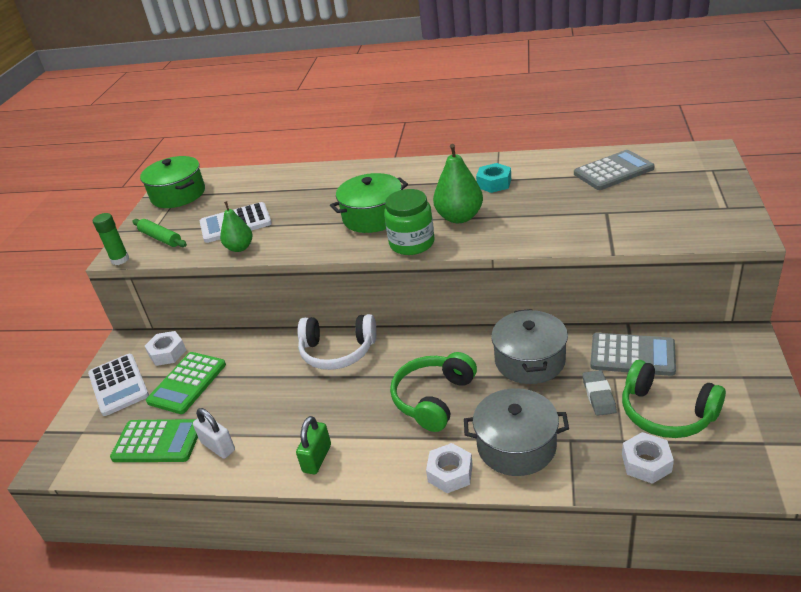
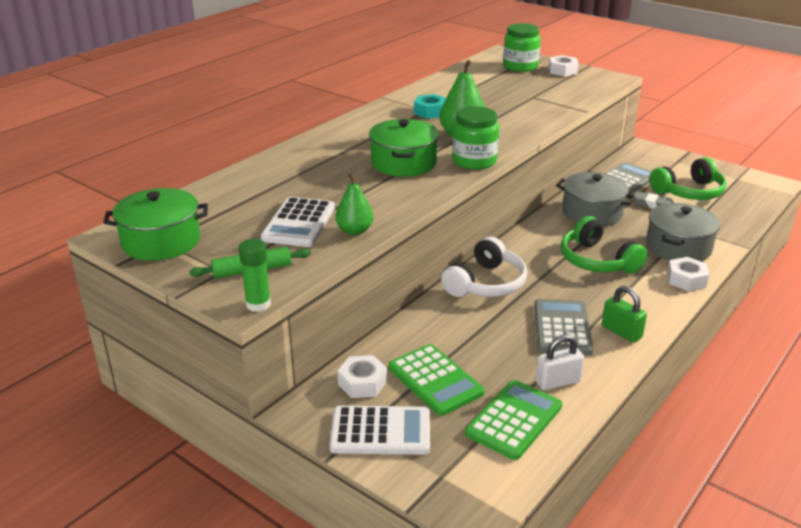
camera: 65 degrees left, 5 degrees down
(613, 171) = (482, 79): grey calculator -> grey calculator (562, 328)
(646, 463) = (728, 214): white nut -> white nut (562, 71)
(684, 174) = (520, 66): none -> green jar

